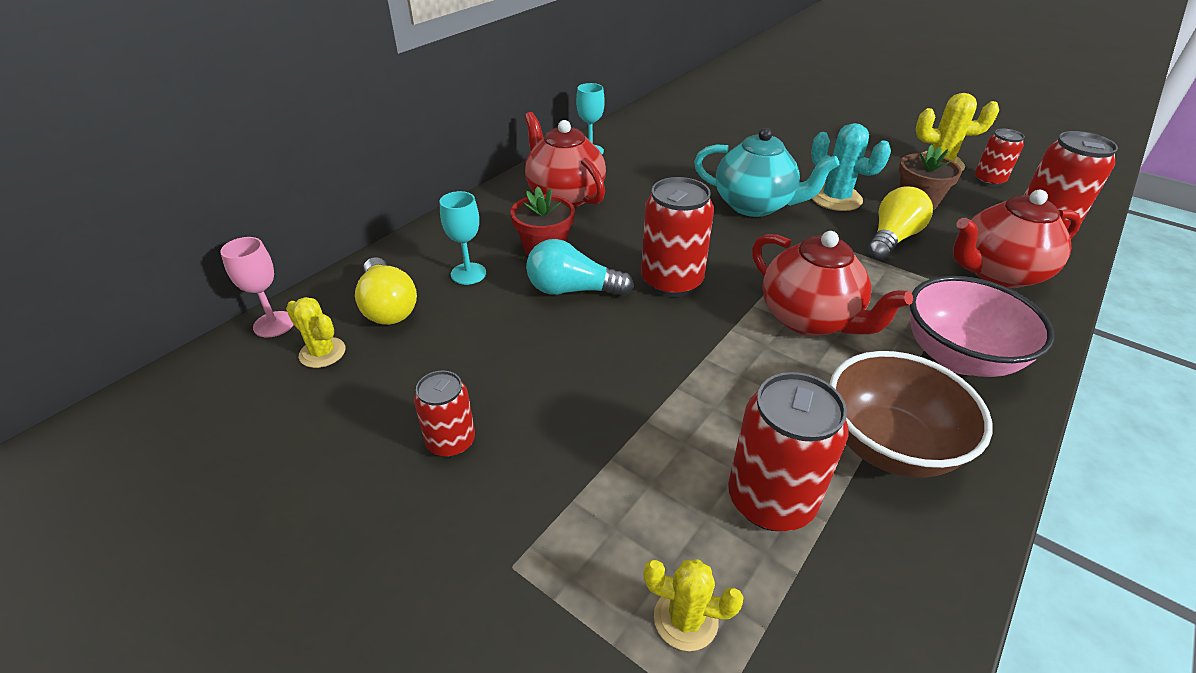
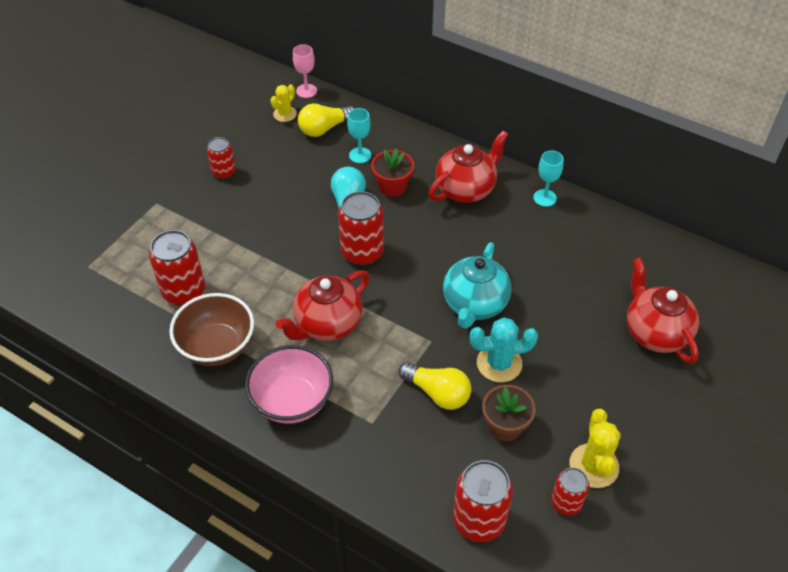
camera: 85 degrees right, 10 degrees up
(685, 619) = (127, 259): yellow cactus -> none
(835, 198) = (499, 363): turquoise cactus -> turquoise cactus turned 45 degrees clockwise
(997, 273) = (395, 456): red teapot -> red teapot (655, 332)

